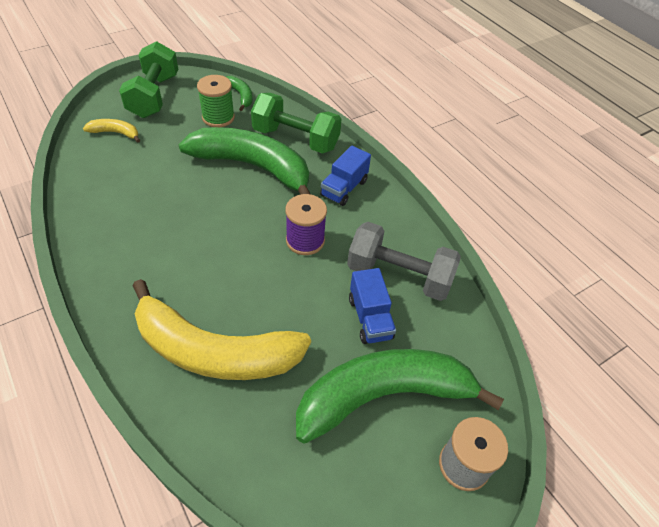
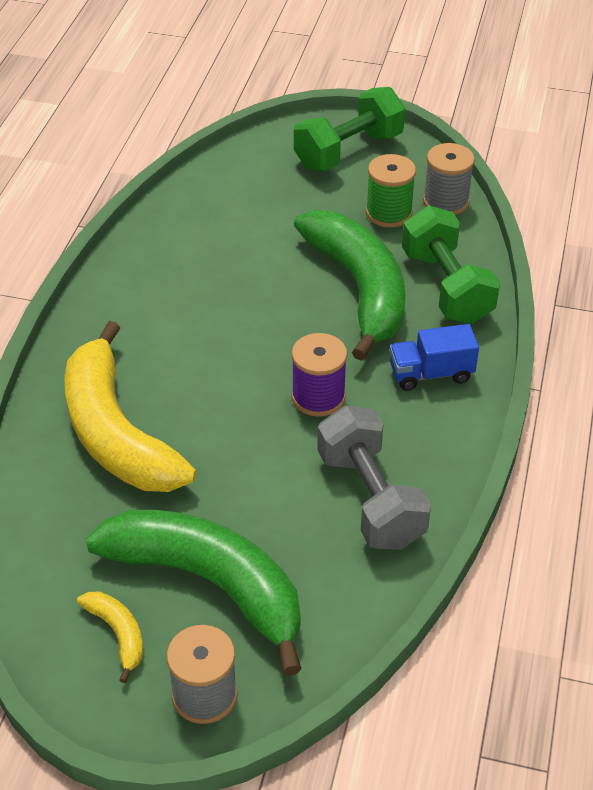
camera: 50 degrees right, 5 degrees down
(115, 133) = (264, 171): yellow banana -> yellow banana (118, 634)
(241, 96) = (445, 201): green banana -> grey spool
(370, 318) = (286, 513): blue truck -> none

